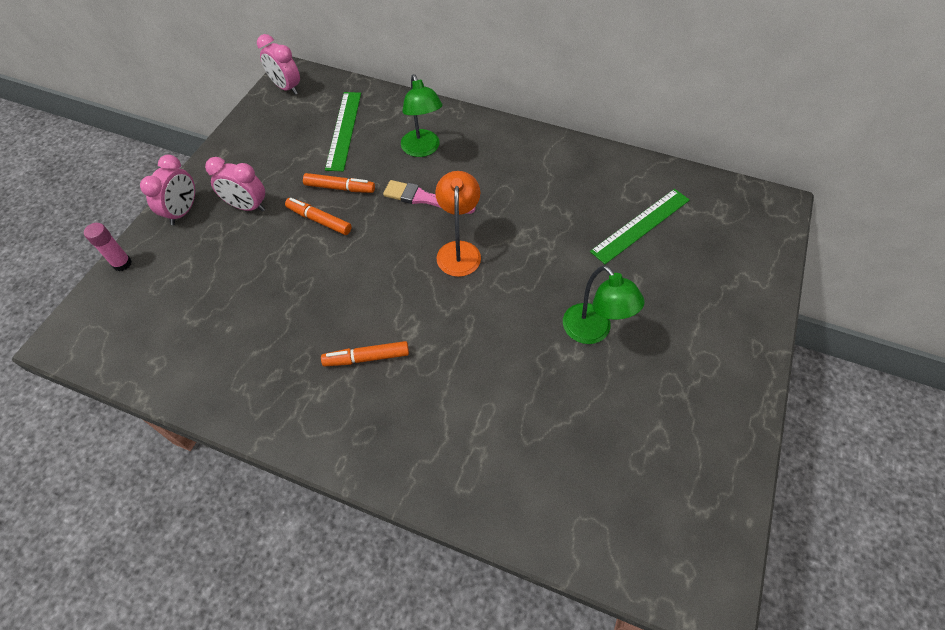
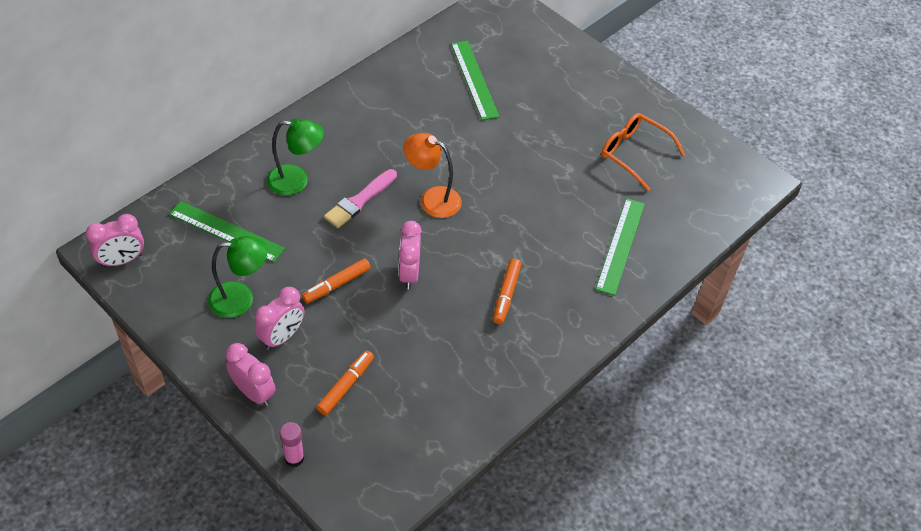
camera: 70 degrees left, 5 degrees down
(340, 188) = (305, 257): orange marker -> orange marker (346, 386)
(356, 267) = (409, 273): none -> pink clock
(492, 449) = (621, 245): none -> green ruler
(593, 332) = (555, 151): green lamp -> green lamp (241, 299)
(645, 415) = (634, 153): none -> orange glasses

